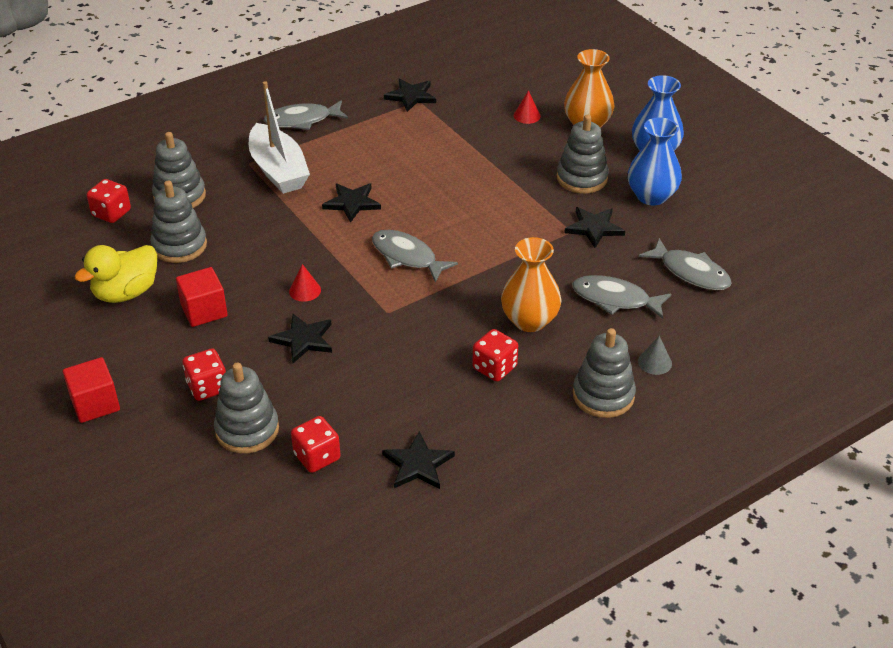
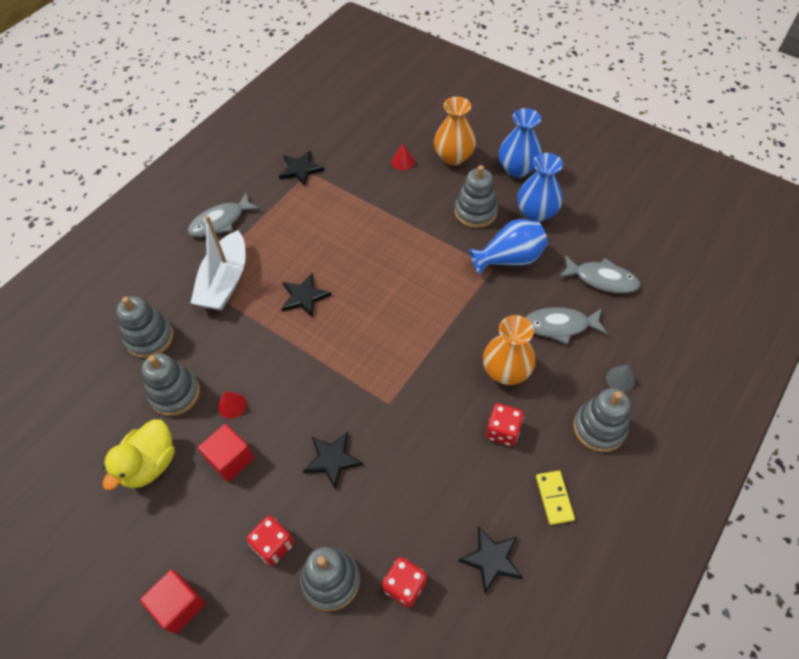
camera: 20 degrees left, 15 degrees up
(111, 213) = (95, 378): red dice -> none
(278, 170) = (225, 281): white boat -> white boat turned 60 degrees clockwise
(305, 290) = (308, 405): red cone -> red cone (232, 405)
(407, 256) = (376, 338): grey fish -> none
(516, 437) = (554, 498): none -> yellow domino
(594, 228) = (509, 259): black star -> blue vase

